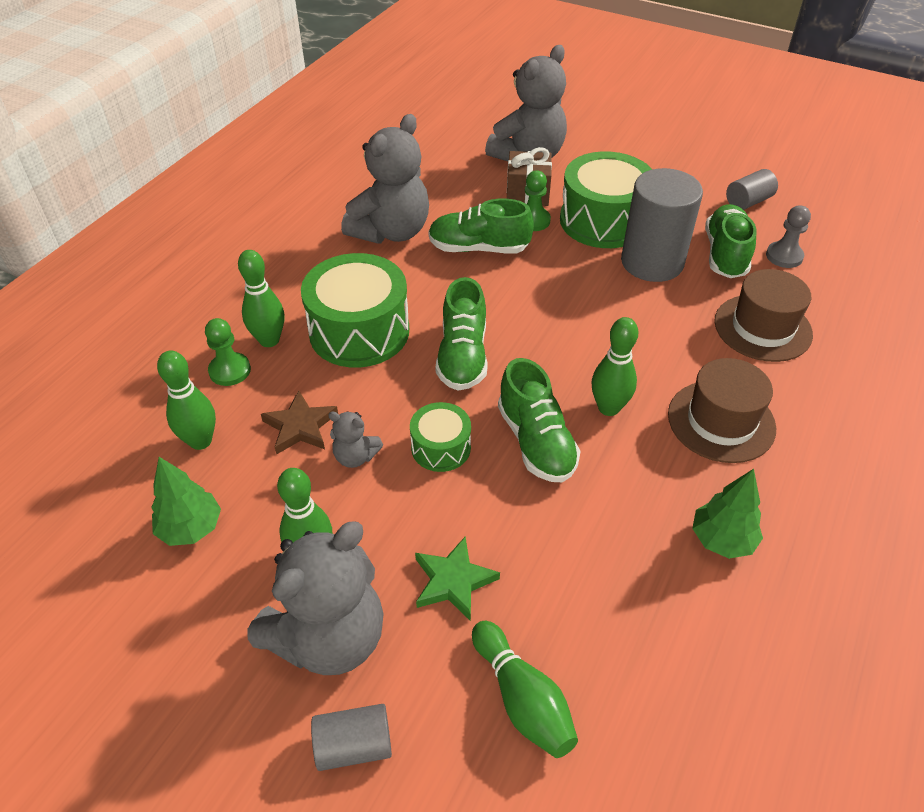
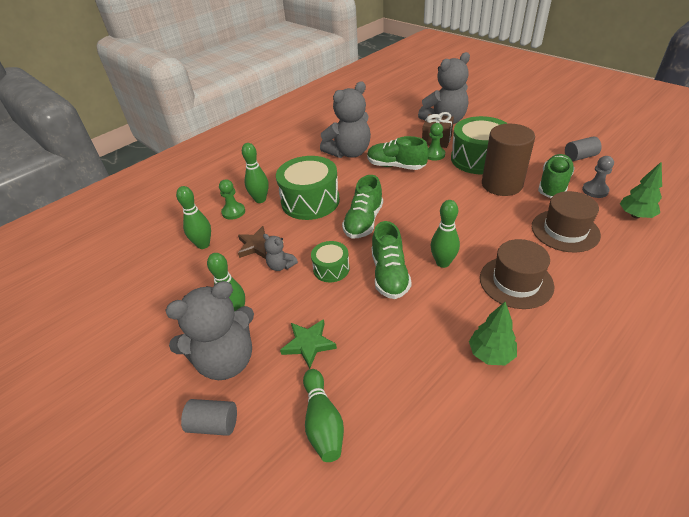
camera: 20 degrees right, 5 degrees down
(191, 528) = (179, 288): green tree -> green tree (635, 215)
(652, 262) = (501, 184): grey cylinder -> brown cylinder

